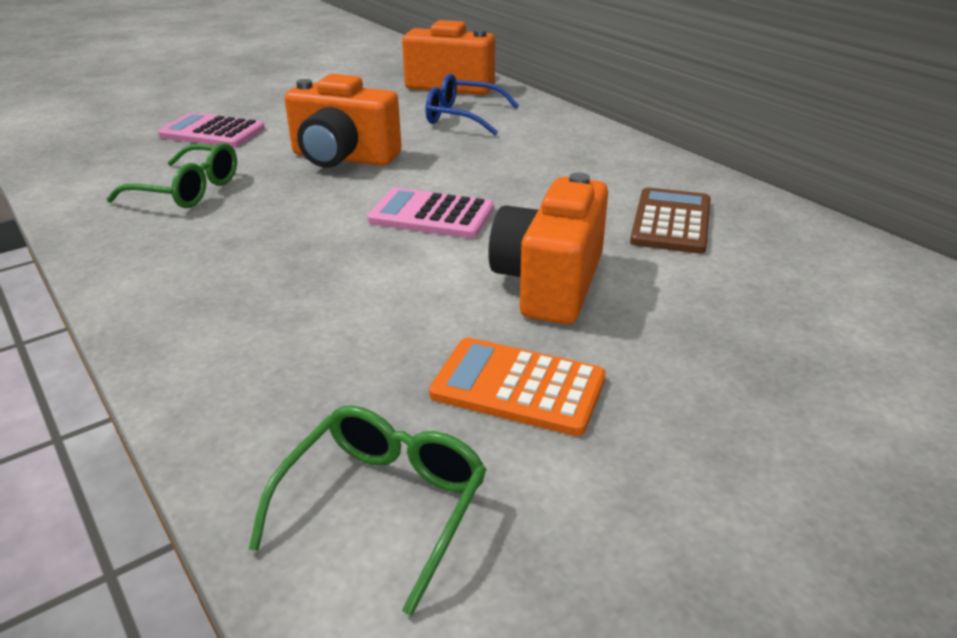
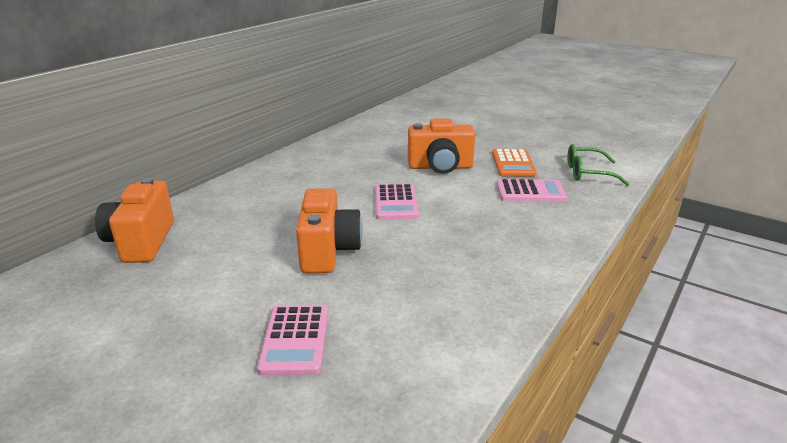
camera: 110 degrees left, 5 degrees down
(188, 190) = (421, 299): green glasses -> none
(361, 360) = (530, 191): none -> pink calculator
(462, 117) = (227, 223): blue glasses -> none
(671, 222) = (365, 150): brown calculator -> none

